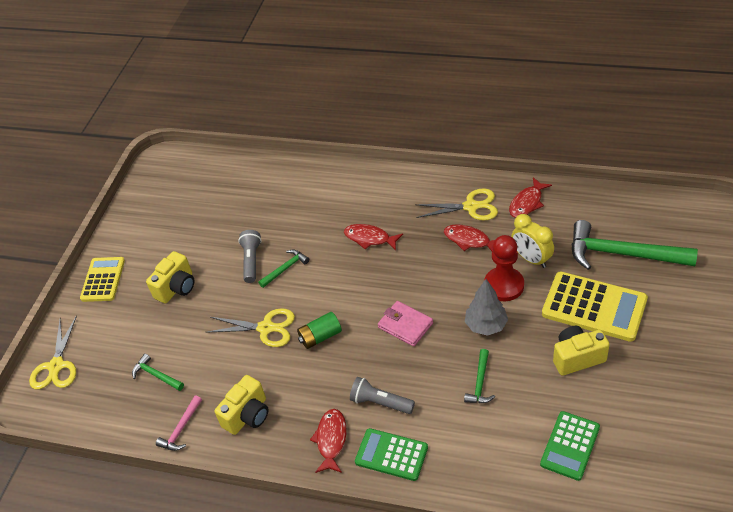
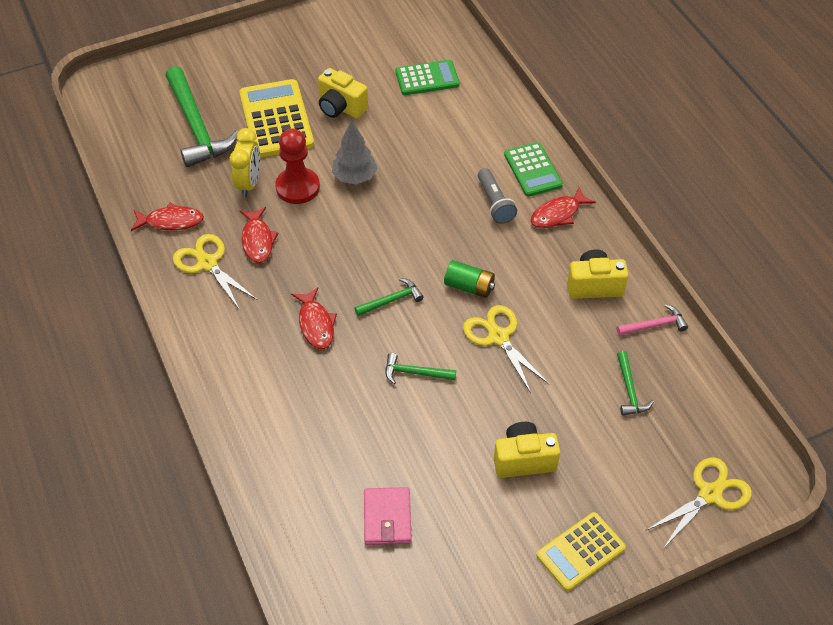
camera: 135 degrees left, 5 degrees up
(251, 261) = (430, 413): grey flashlight -> none
(405, 325) = (402, 231): pink wallet -> pink wallet (387, 518)
(480, 383) = (417, 152): green hammer -> green hammer (392, 300)

